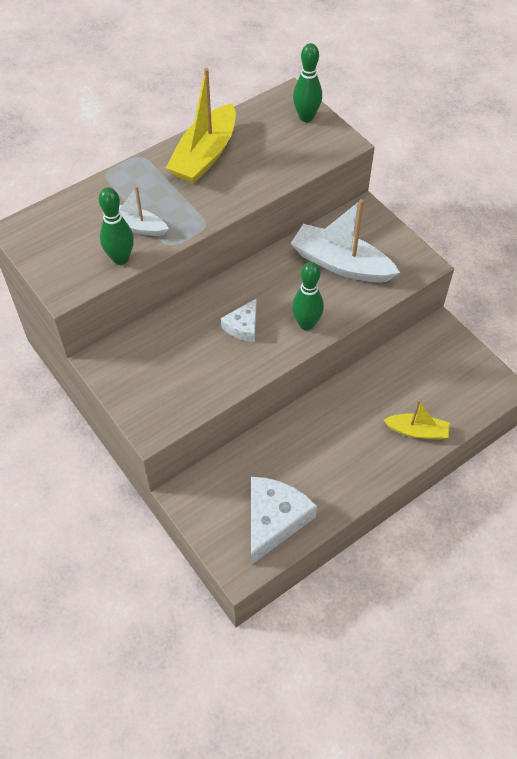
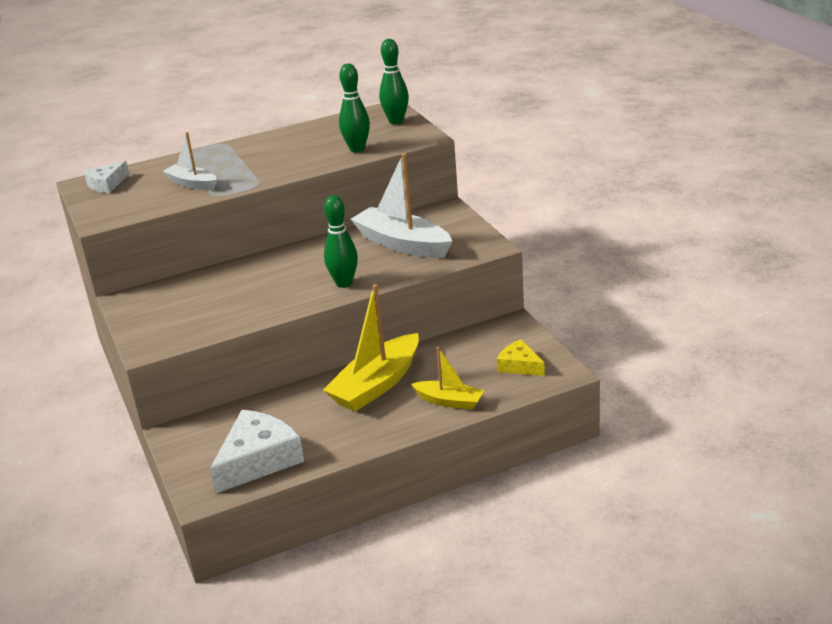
camera: 15 degrees right, 25 degrees down
(120, 258) = (164, 203): green bowling pin -> green bowling pin (357, 149)
(205, 155) = (284, 143): yellow boat -> yellow boat (376, 385)
(243, 326) = (279, 282): white cheese -> white cheese (107, 184)
(463, 381) = (519, 366): none -> yellow cheese

